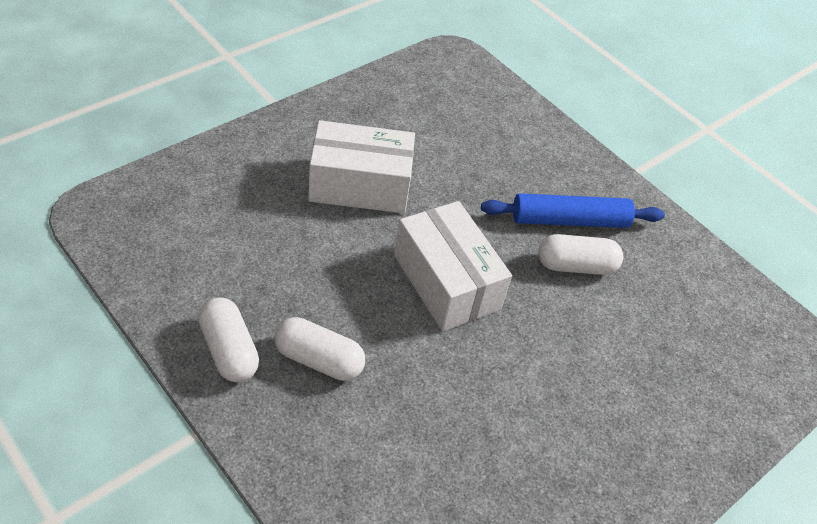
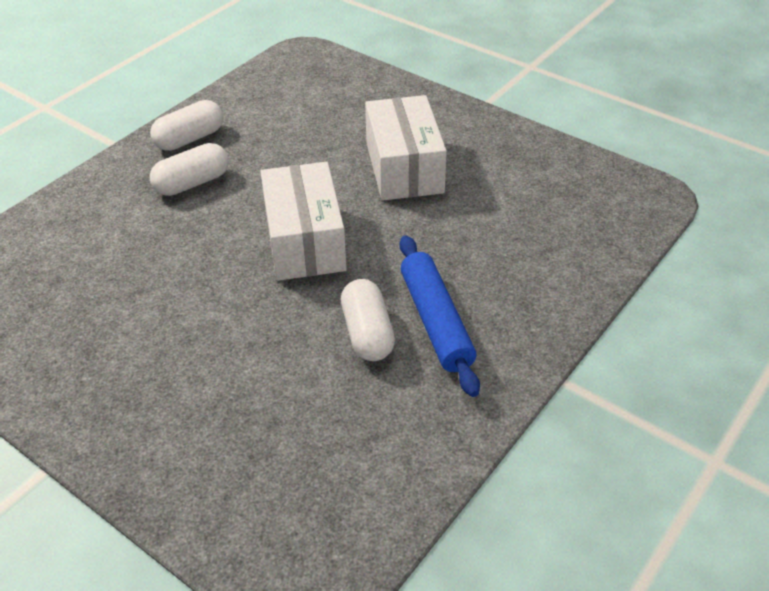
camera: 85 degrees right, 5 degrees down
(319, 360) = (192, 183): white capsule -> white capsule turned 45 degrees clockwise
(446, 282) = (305, 241): white box -> white box turned 60 degrees counterclockwise

